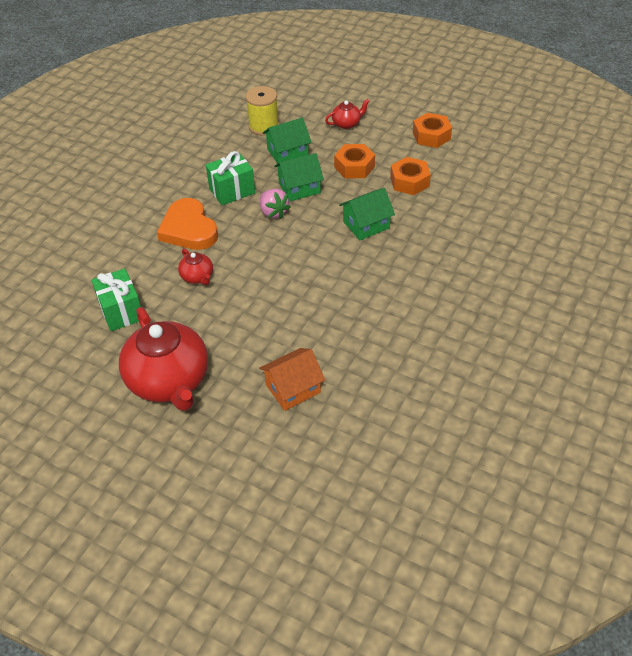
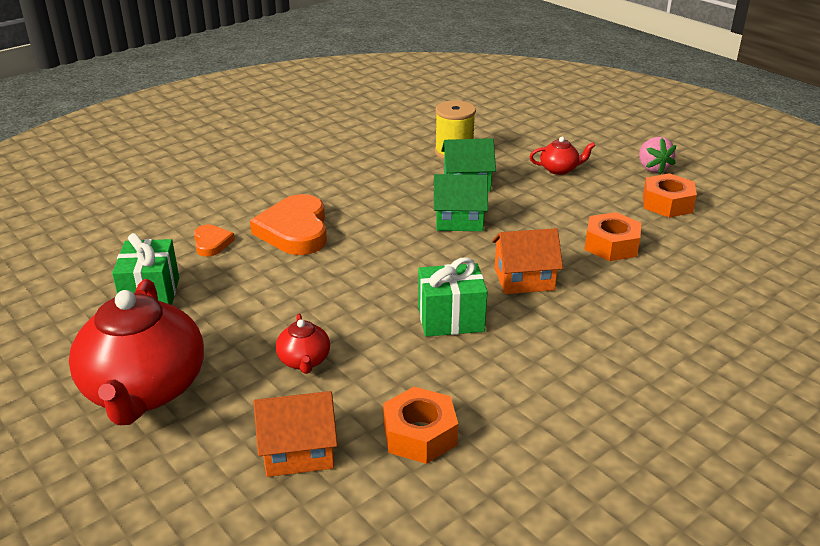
camera: 20 degrees right, 15 degrees down
(135, 256) = (212, 243): none -> orange heart
(197, 277) = (268, 282): red teapot -> red teapot (304, 361)
(232, 191) = (373, 205): green gift -> green gift (450, 319)
(273, 212) = (410, 237): pink strawberry -> pink strawberry (652, 168)
(354, 167) = (544, 214): orange nut -> orange nut (419, 434)
(366, 225) = (524, 279): green house -> orange house

